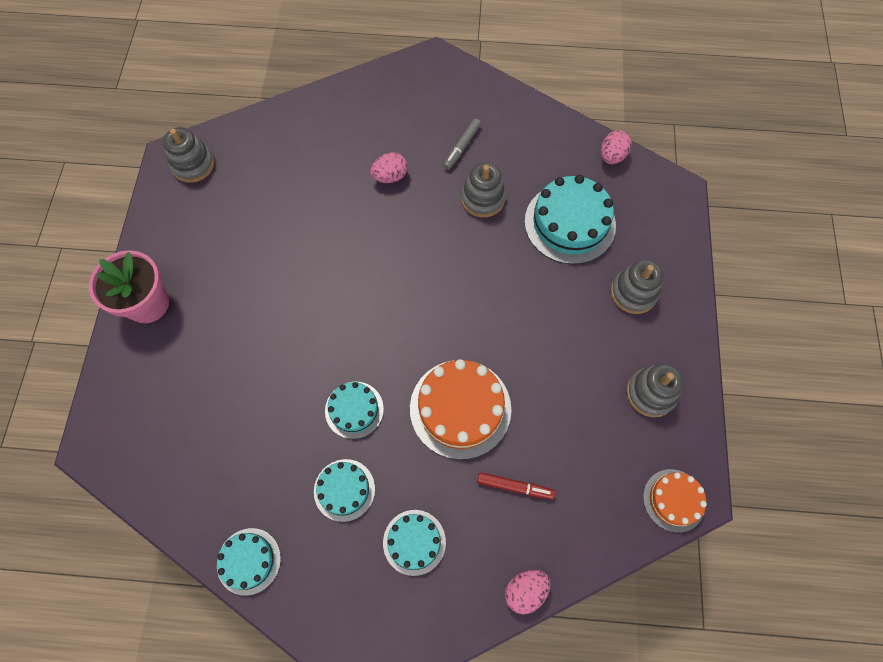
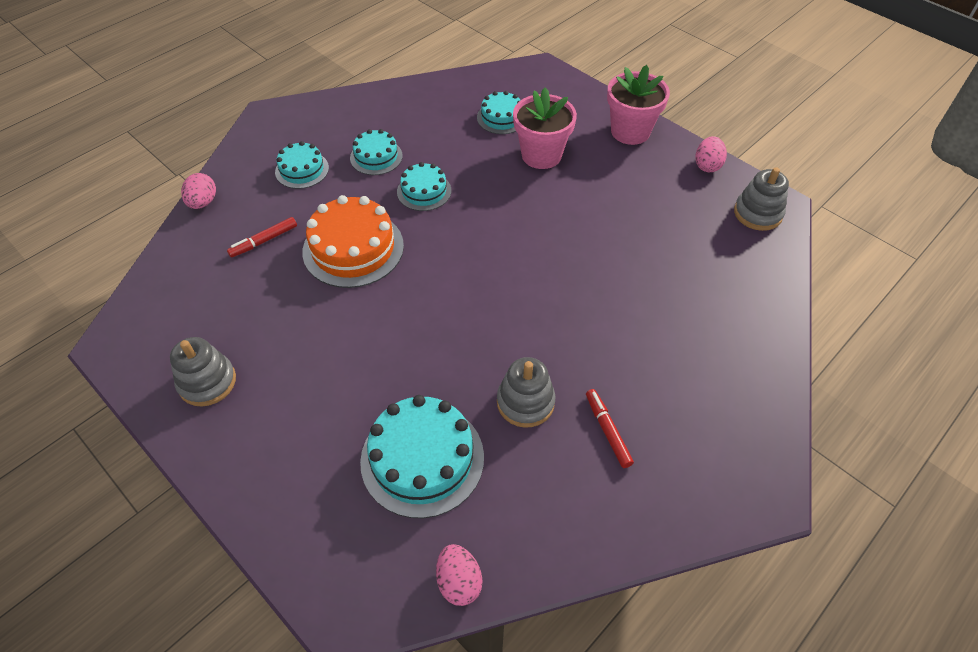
camera: 130 degrees right, 15 degrees down
(234, 351) = (541, 155): none -> pink flower pot
(249, 561) = (388, 97): turquoise cake -> turquoise cake (501, 118)
(390, 176) = (622, 343): pink egg -> pink egg (707, 165)
(462, 147) = (607, 431): grey marker -> red marker
(633, 293) = (296, 451): grey stacking toy -> none
(674, 500) = (128, 327): orange cake -> none

